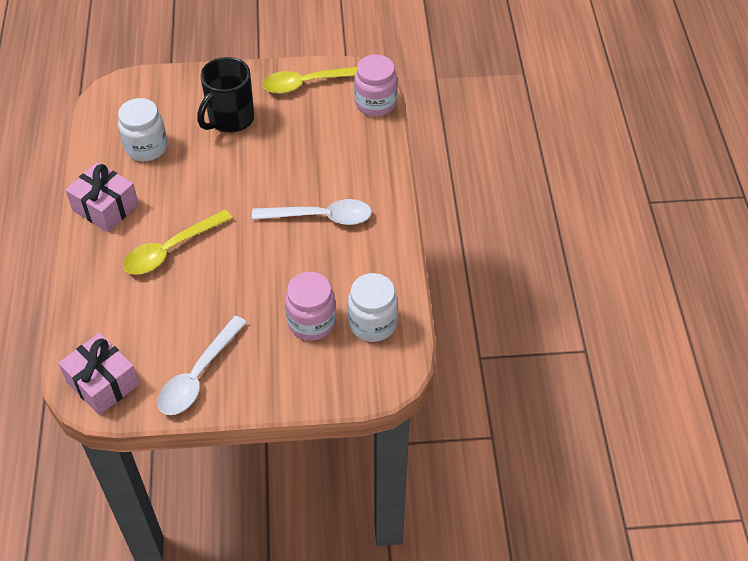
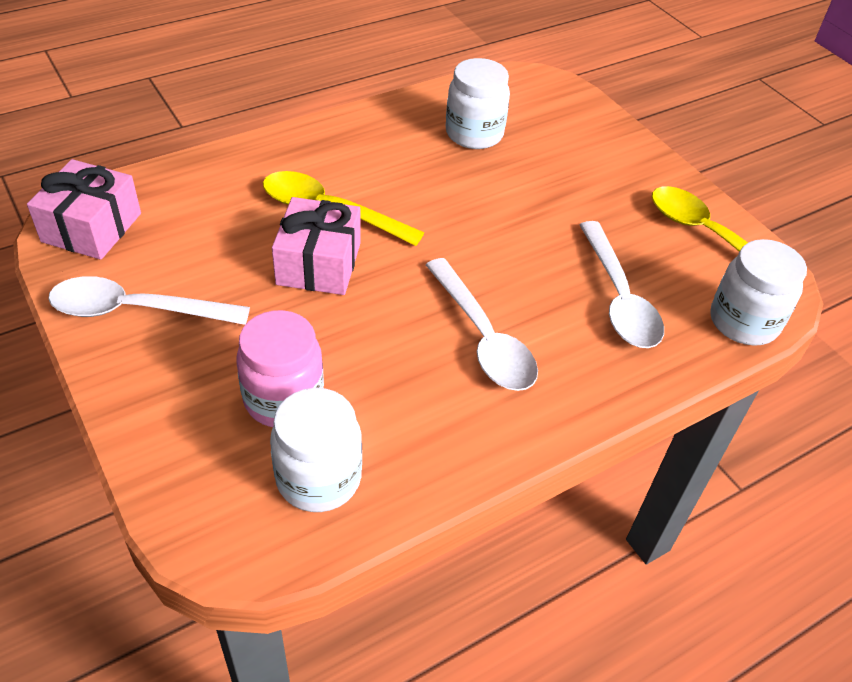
camera: 60 degrees right, 5 degrees down
(105, 207) = (360, 135): pink gift -> pink gift (319, 264)
(230, 119) = (579, 186): black mug -> none
(328, 145) = (618, 298): none -> white spoon
(375, 103) = (743, 322): pink jar -> white jar

